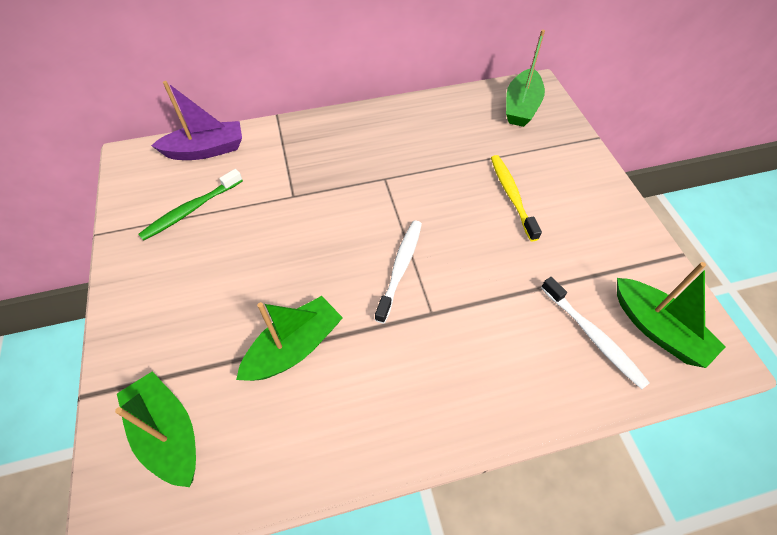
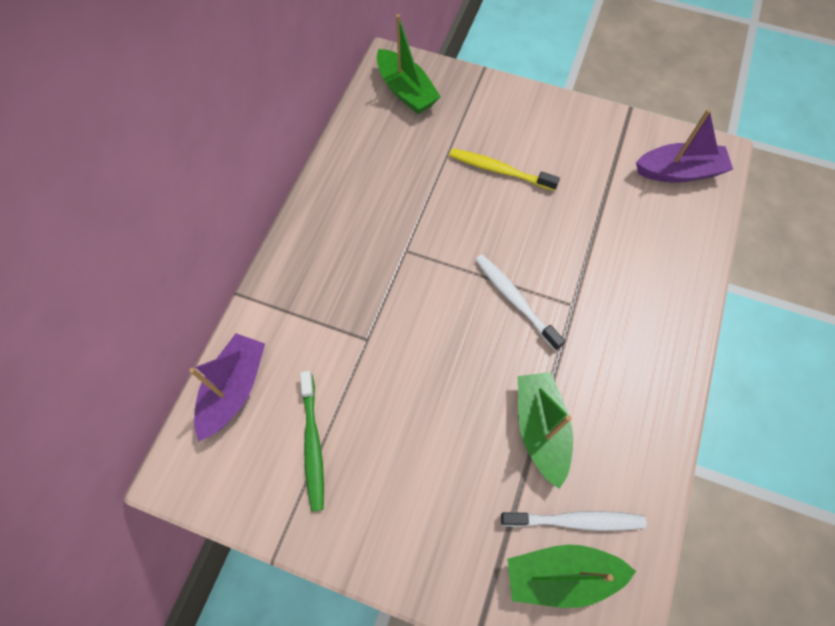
camera: 55 degrees left, 10 degrees up
(593, 336) = (660, 214): white toothbrush -> white toothbrush (575, 520)
(657, 329) = (679, 172): green boat -> purple boat

